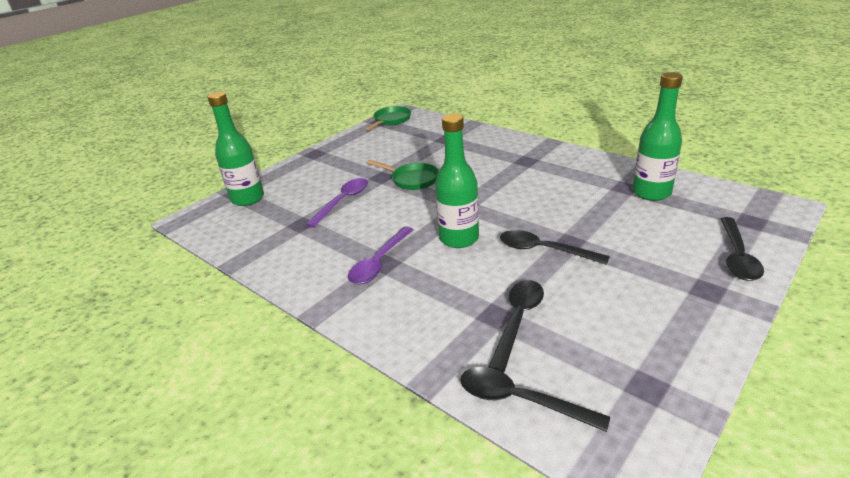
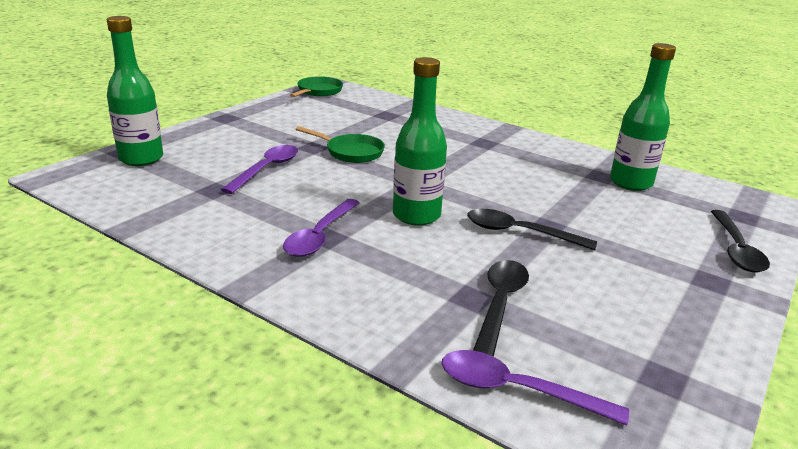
camera: 10 degrees left, 5 degrees down
(520, 400) = (516, 390): black spoon -> purple spoon

